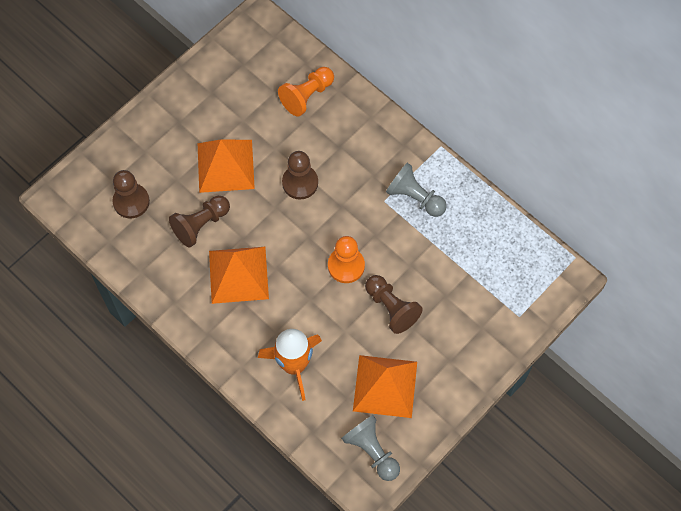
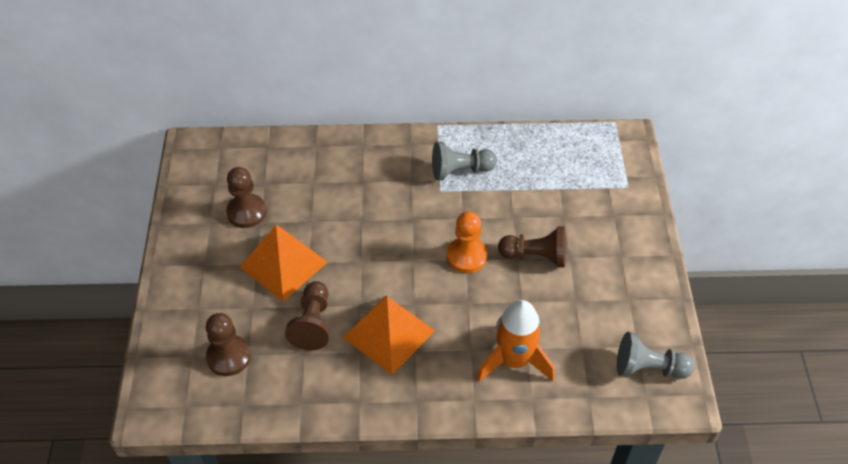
camera: 45 degrees left, 15 degrees down
(300, 183) = (360, 229): brown pawn -> brown pawn (246, 212)
(307, 96) = (295, 167): orange pawn -> none
(385, 386) = (599, 313): orange pyramid -> none

